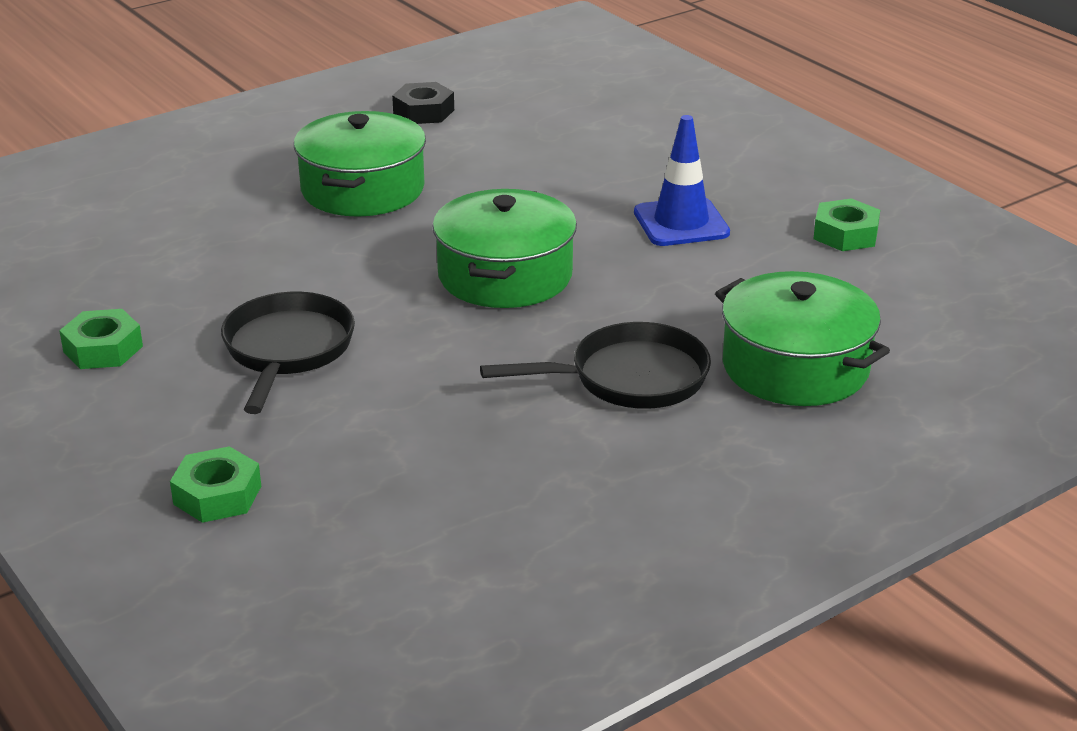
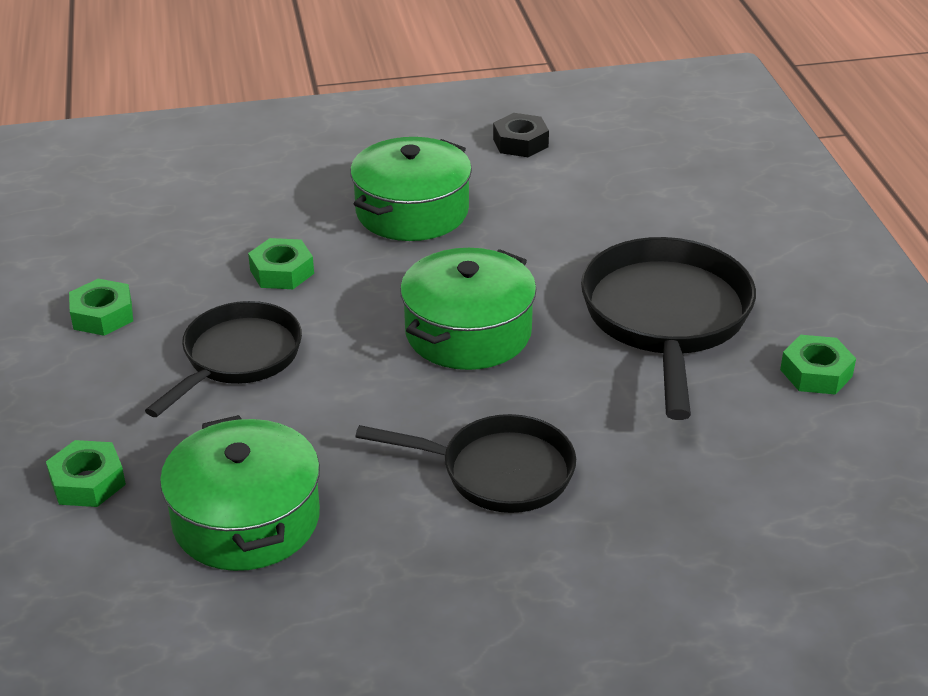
camera: 25 degrees right, 5 degrees up
(270, 268) = (282, 272): none -> green nut
(681, 223) = (666, 318): blue traffic cone -> black pan
(795, 367) = (658, 506): green pot -> green pot (246, 519)

